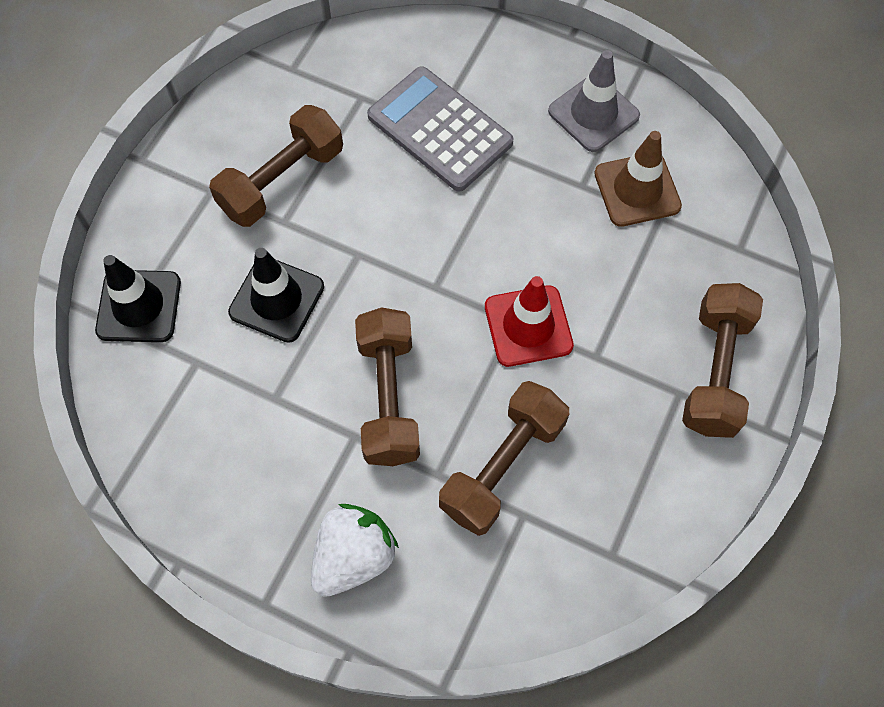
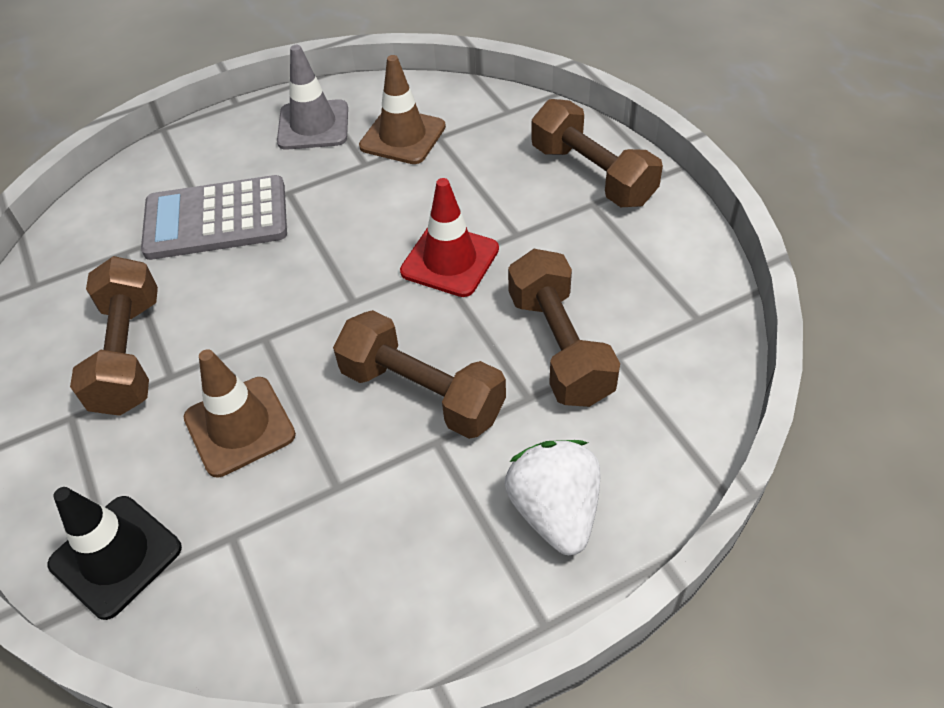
camera: 50 degrees left, 15 degrees down
(276, 299) = (239, 426): black traffic cone -> brown traffic cone

